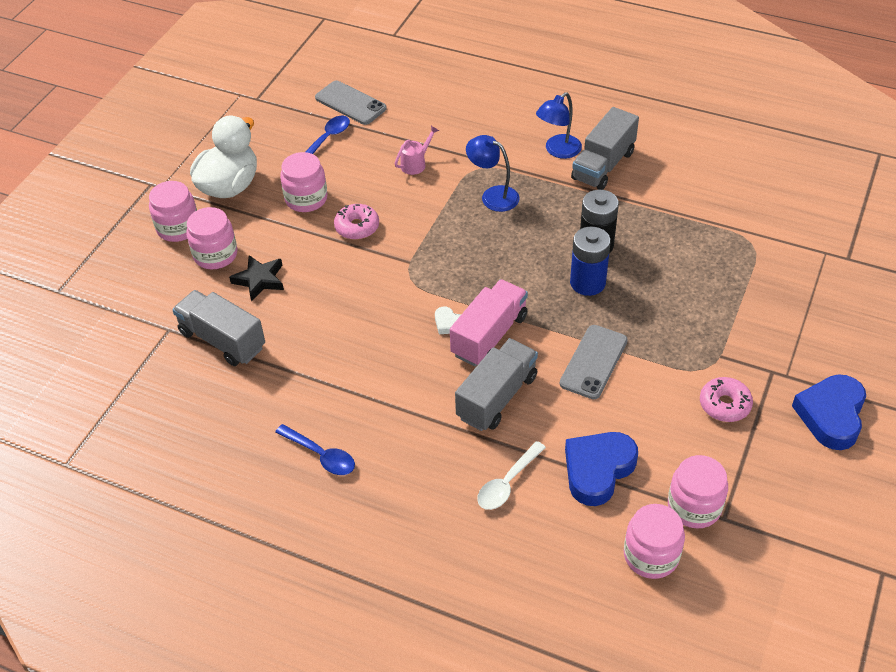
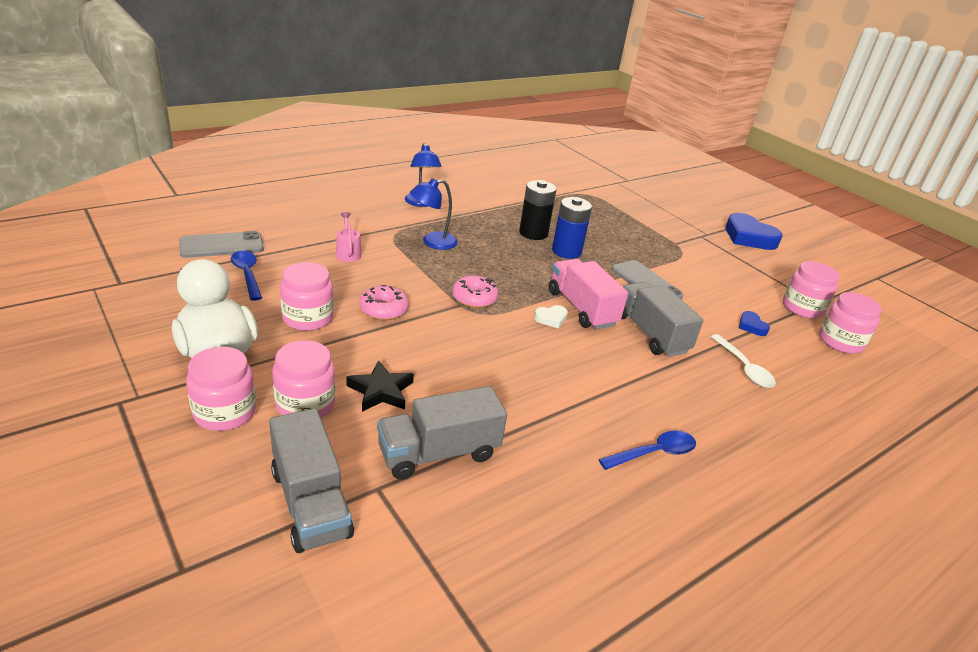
camera: 65 degrees left, 15 degrees down
(598, 470) = (751, 326): blue heart -> blue heart, size x0.47
(603, 165) = (459, 198): grey truck -> grey truck (310, 503)
(724, 404) = (719, 260): pink donut -> pink donut (474, 298)

